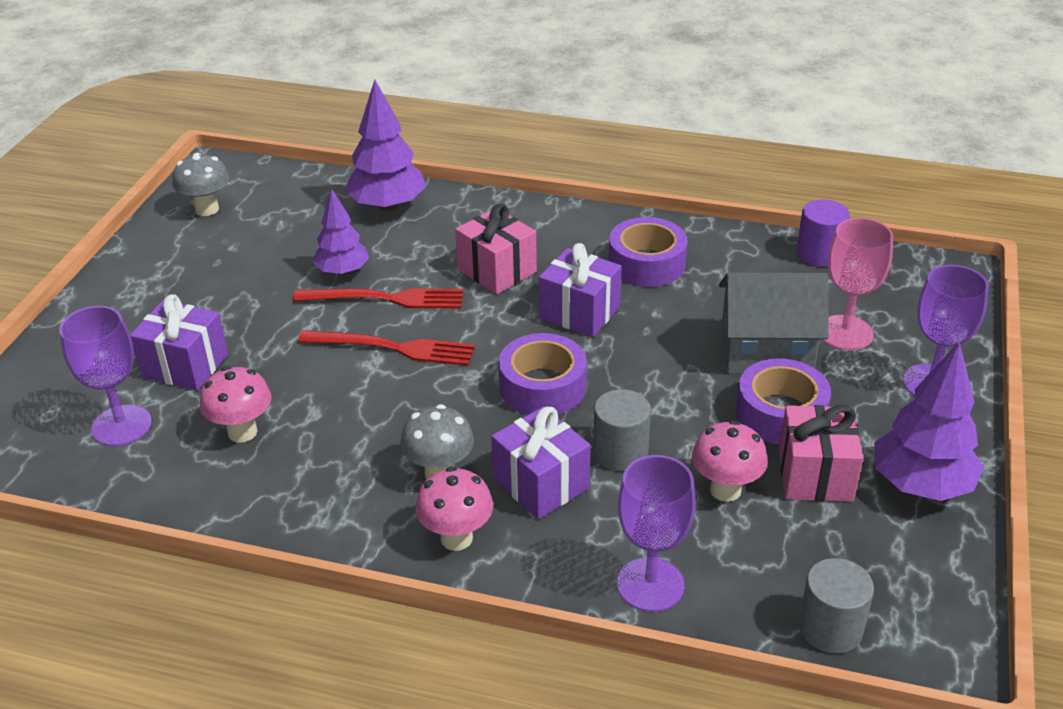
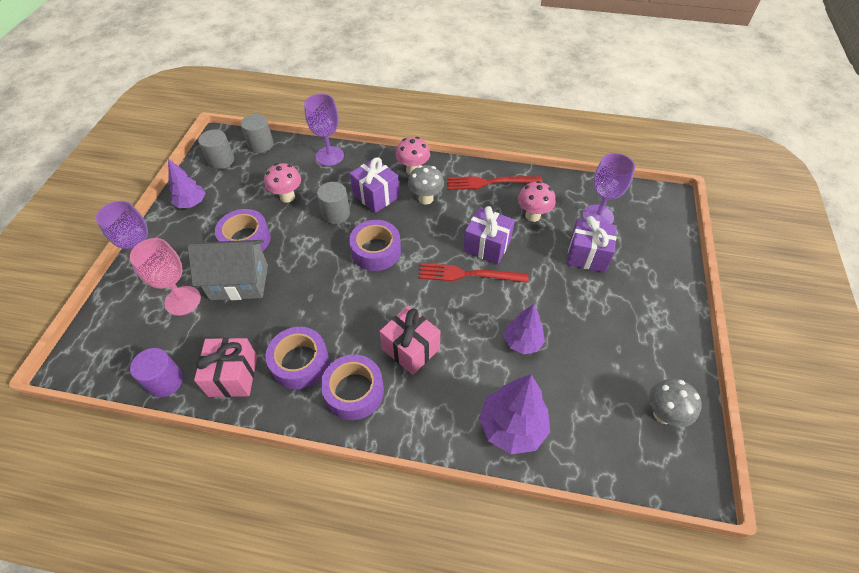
camera: 175 degrees right, 15 degrees up
(386, 299) = (484, 316): red fork -> red fork (490, 182)
(572, 237) = (354, 391): none -> purple tape
(579, 313) = (352, 310): purple gift -> purple gift (487, 246)
(815, 475) = (241, 206): pink gift -> pink gift (233, 376)
(909, 586) = (221, 160): none -> grey cylinder
(920, 485) = (192, 203): purple tree -> purple tree, size x0.65

